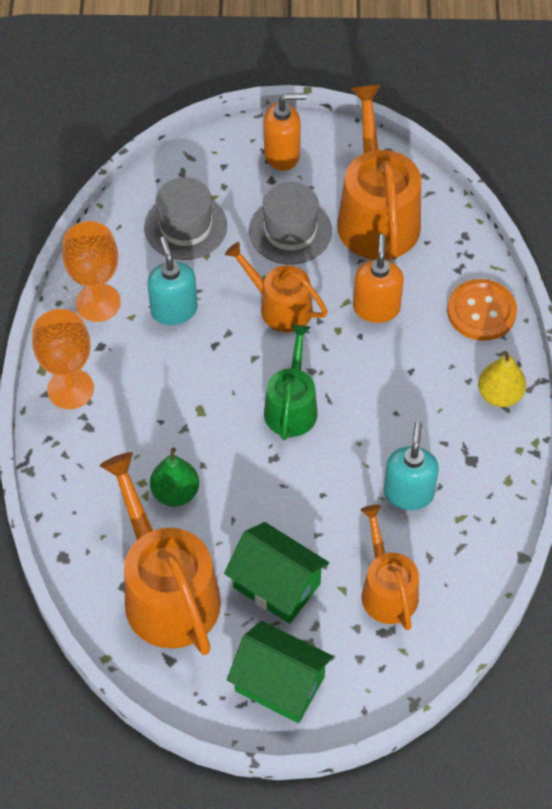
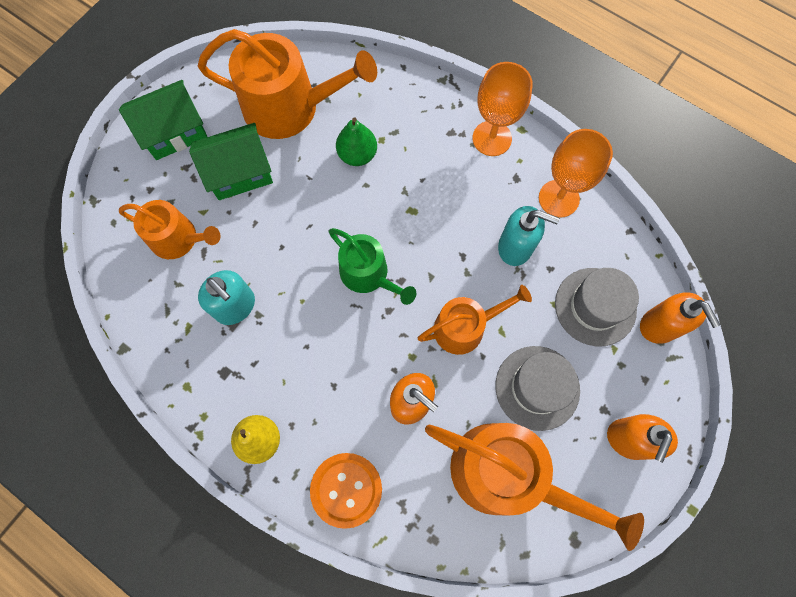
camera: 125 degrees right, 15 degrees up
(168, 176) = (659, 326): none -> orange soap dispenser

